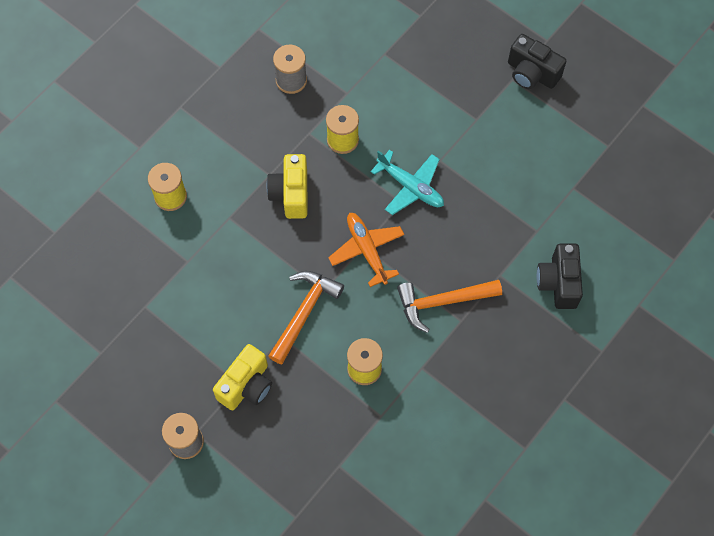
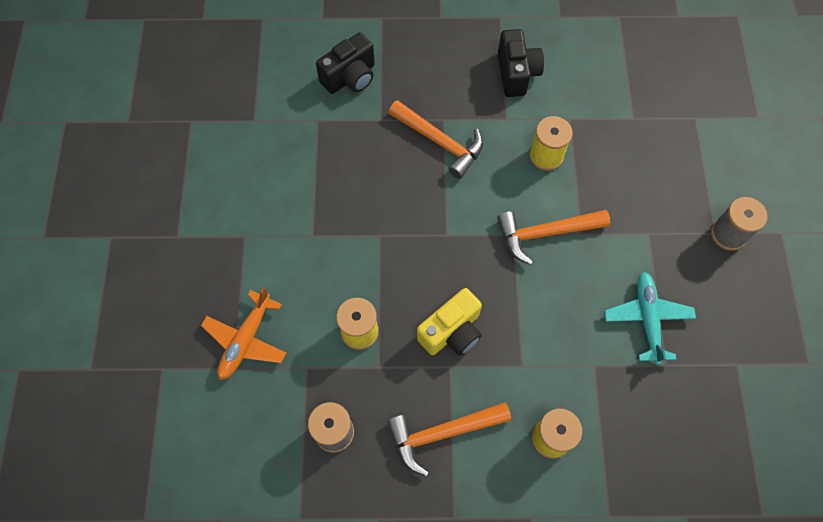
camera: 130 degrees left, 0 degrees up
(233, 138) = (442, 433): none -> orange hammer
(246, 385) = (643, 227): yellow camera -> none
(367, 250) = (447, 229): orange plane -> orange plane (246, 340)
(411, 187) = (358, 239): turquoise plane -> turquoise plane (647, 318)
(531, 73) = (158, 225): black camera -> black camera (516, 73)

